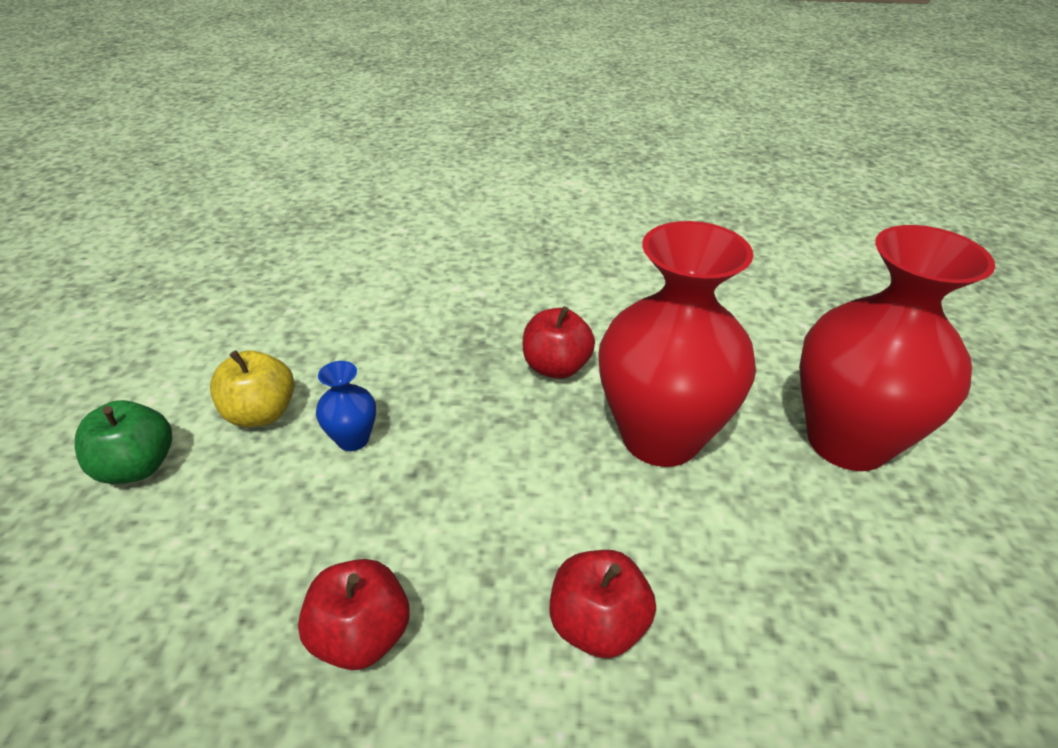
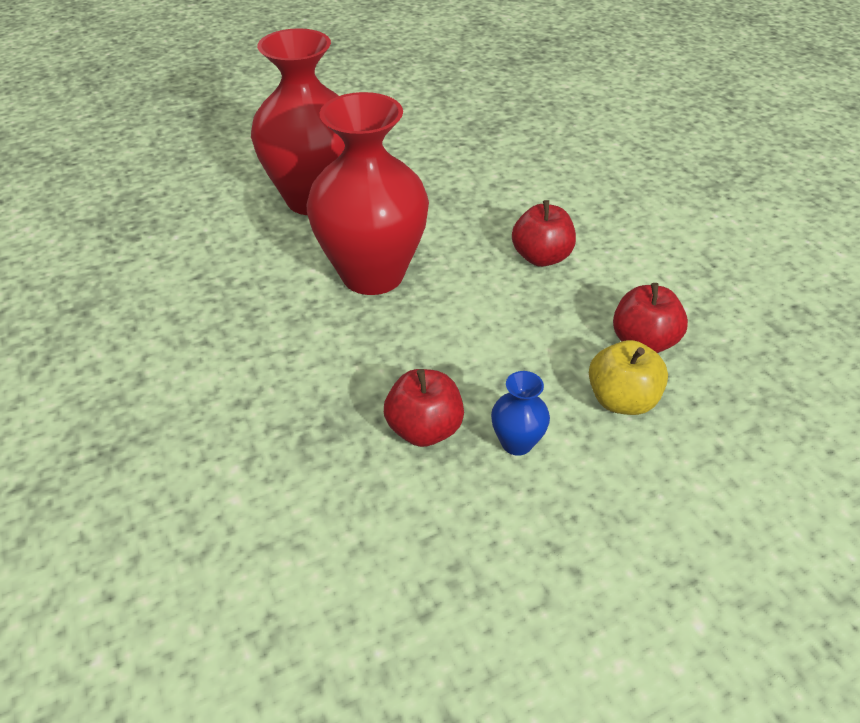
camera: 120 degrees left, 5 degrees up
(137, 467) = (682, 583): green apple -> none
(261, 413) = (548, 536): yellow apple -> yellow apple (621, 400)
(556, 367) = (329, 356): red apple -> red apple (424, 429)

